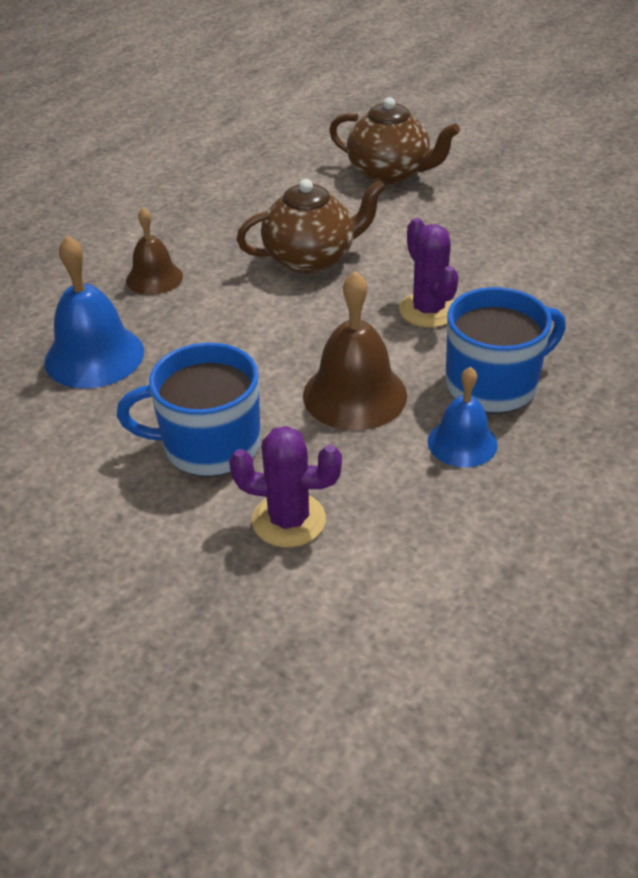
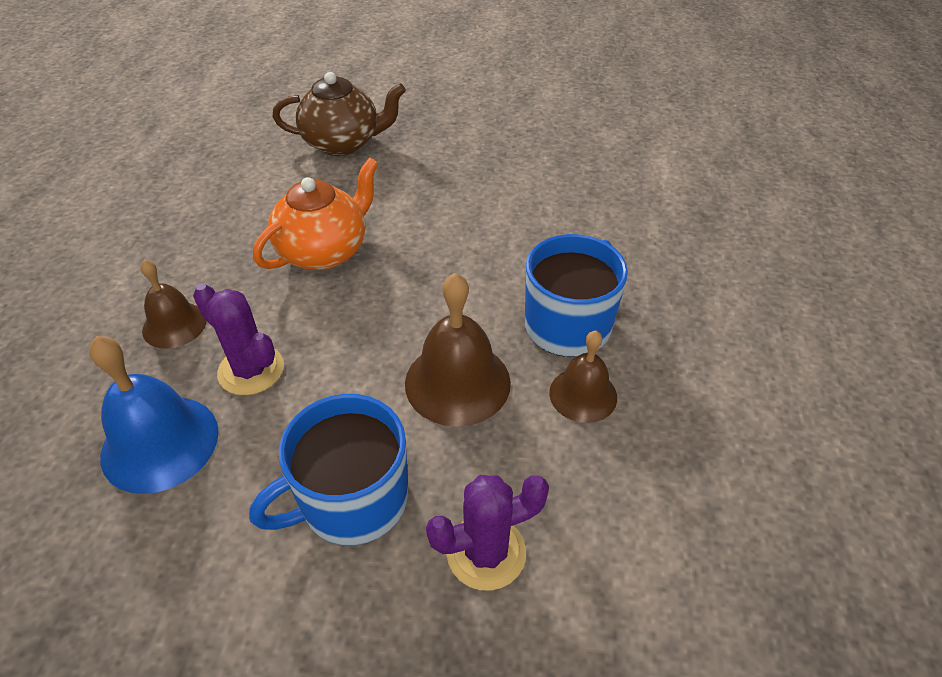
camera: 30 degrees left, 5 degrees up
(311, 258) = (325, 251): brown teapot -> orange teapot
(428, 310) = (465, 269): purple cactus -> purple cactus (251, 370)
(462, 442) = (583, 394): blue bell -> brown bell

